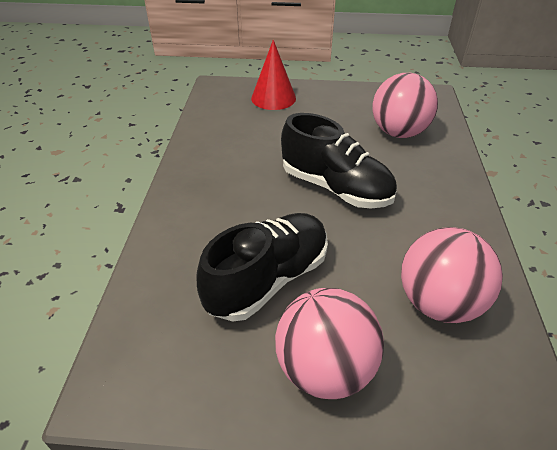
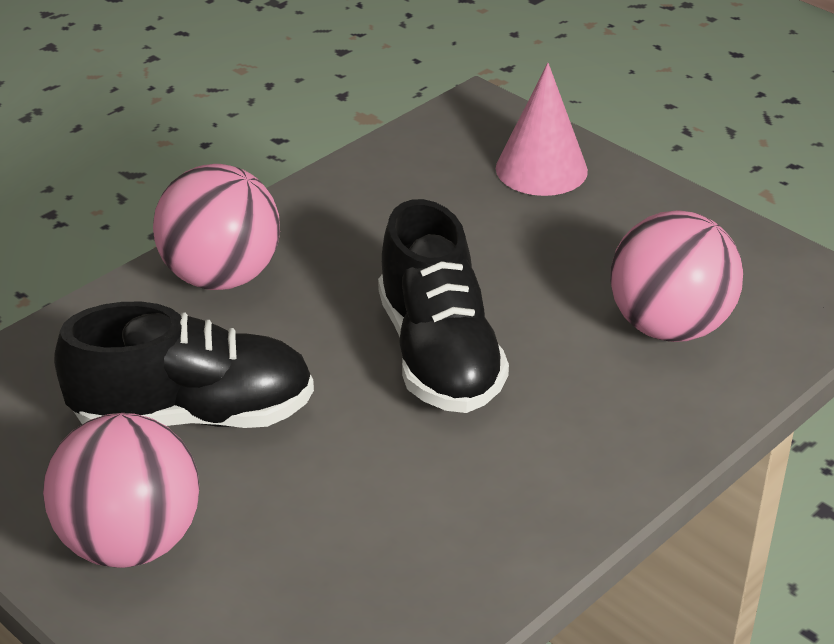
camera: 40 degrees right, 5 degrees down
(273, 98) = (541, 169): red cone -> pink cone
(438, 303) = (359, 569): pink ball -> pink ball (221, 276)

